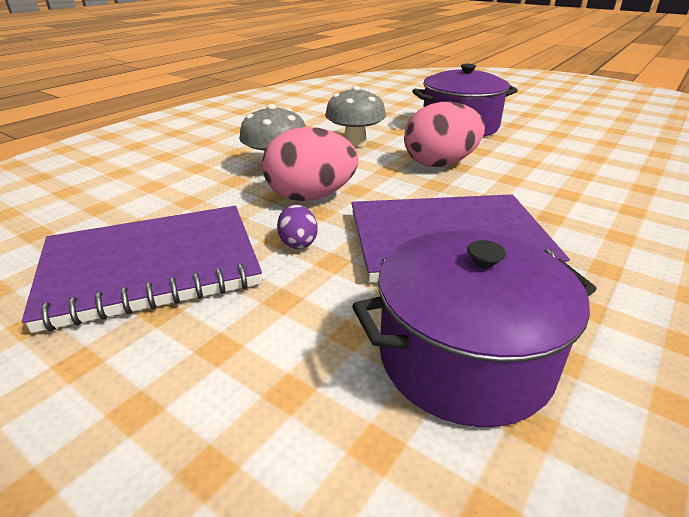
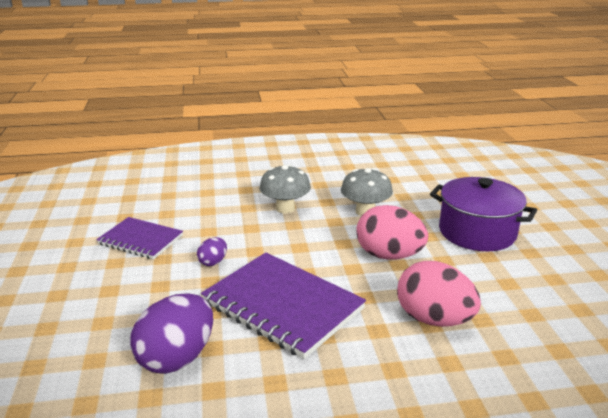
camera: 45 degrees right, 5 degrees down
(152, 268) = (140, 240): purple notebook -> purple notebook, size x0.60
(310, 197) = (266, 238): pink egg -> pink egg (433, 319)
(464, 358) = (177, 358): purple pot -> purple egg

